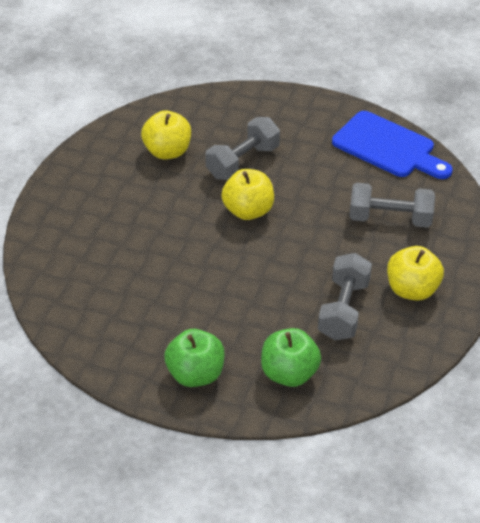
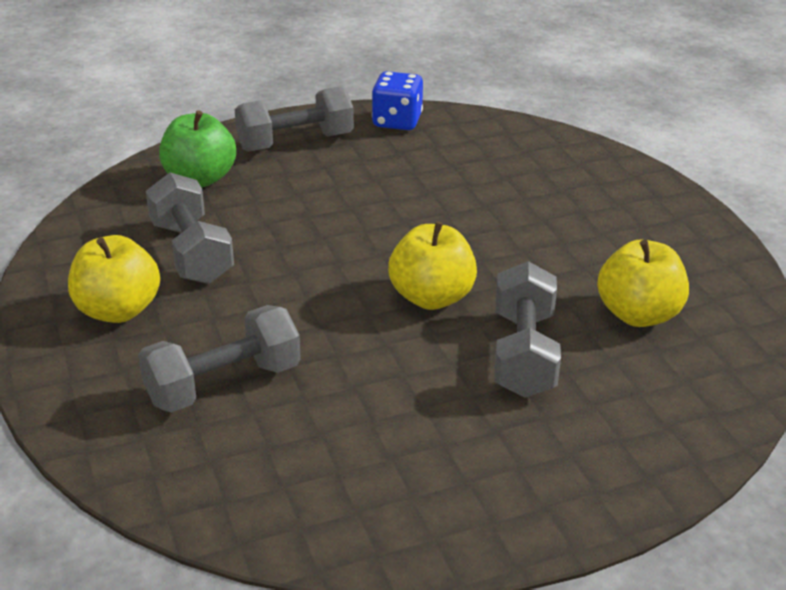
camera: 140 degrees right, 10 degrees down
(108, 355) = (397, 121): none -> blue dice
(195, 374) = (295, 142): green apple -> grey dumbbell
(388, 147) = (332, 504): blue cutting board -> none

